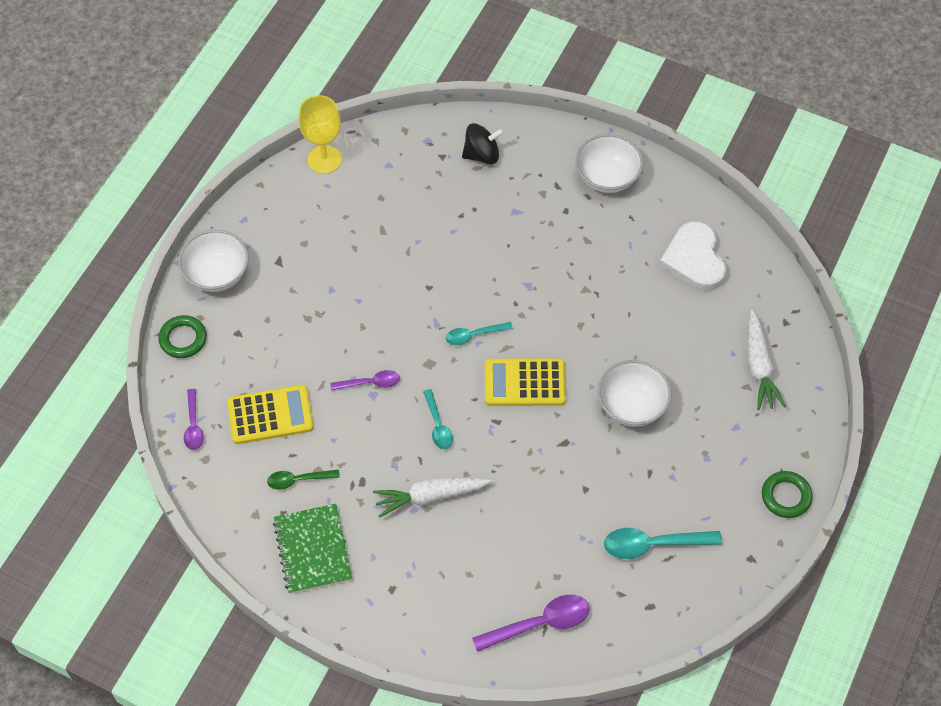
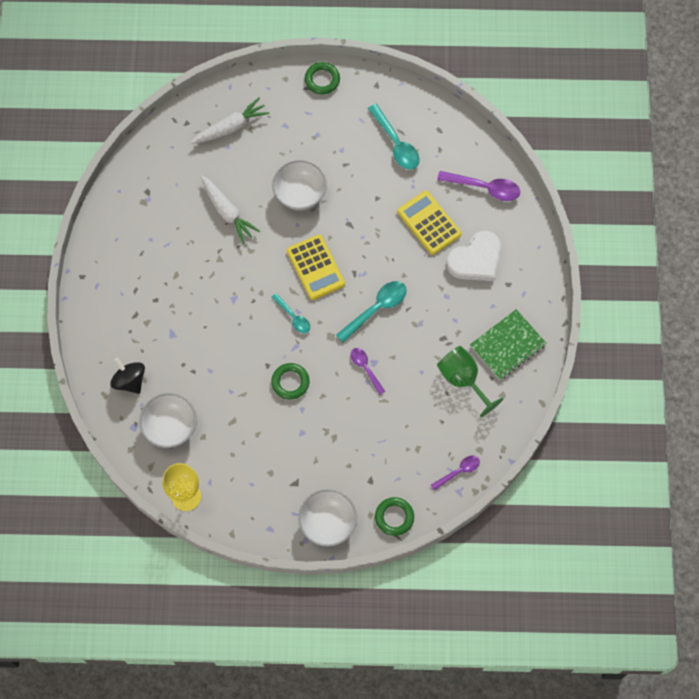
camera: 115 degrees left, 10 degrees up
(270, 415) = (424, 423): yellow calculator -> yellow calculator (429, 223)
(298, 480) = (463, 380): green spoon -> green goblet
(396, 301) = (290, 382): none -> green ring
(430, 496) = (431, 290): white carrot -> white carrot (227, 212)
(438, 425) = (376, 309): turquoise spoon -> turquoise spoon, size x1.62
(539, 623) = (484, 187): purple spoon -> purple spoon turned 150 degrees clockwise
(607, 177) = (111, 283): white bowl -> white bowl (170, 426)
(694, 260) = (160, 198): white heart -> white heart (476, 259)

